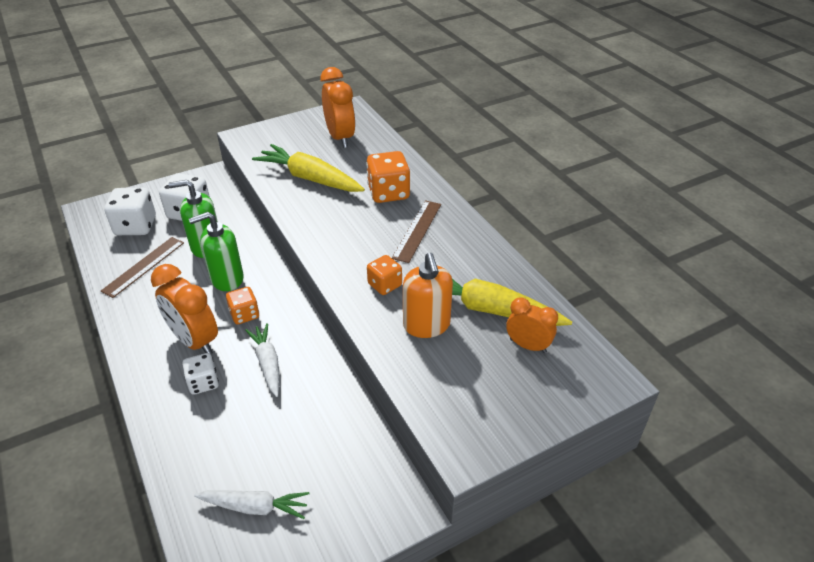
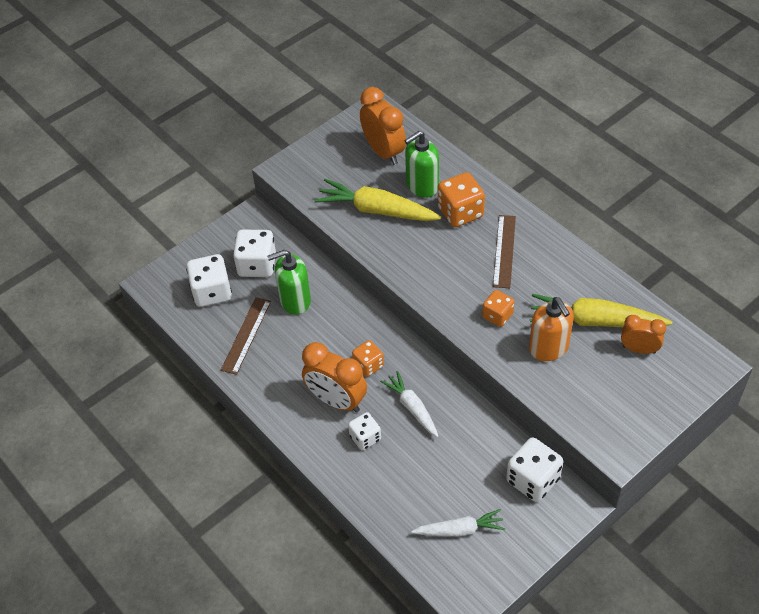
camera: 10 degrees left, 10 degrees up
(227, 279) = (333, 332): green soap dispenser -> green soap dispenser (422, 186)
(364, 468) = (533, 480): none -> white dice

